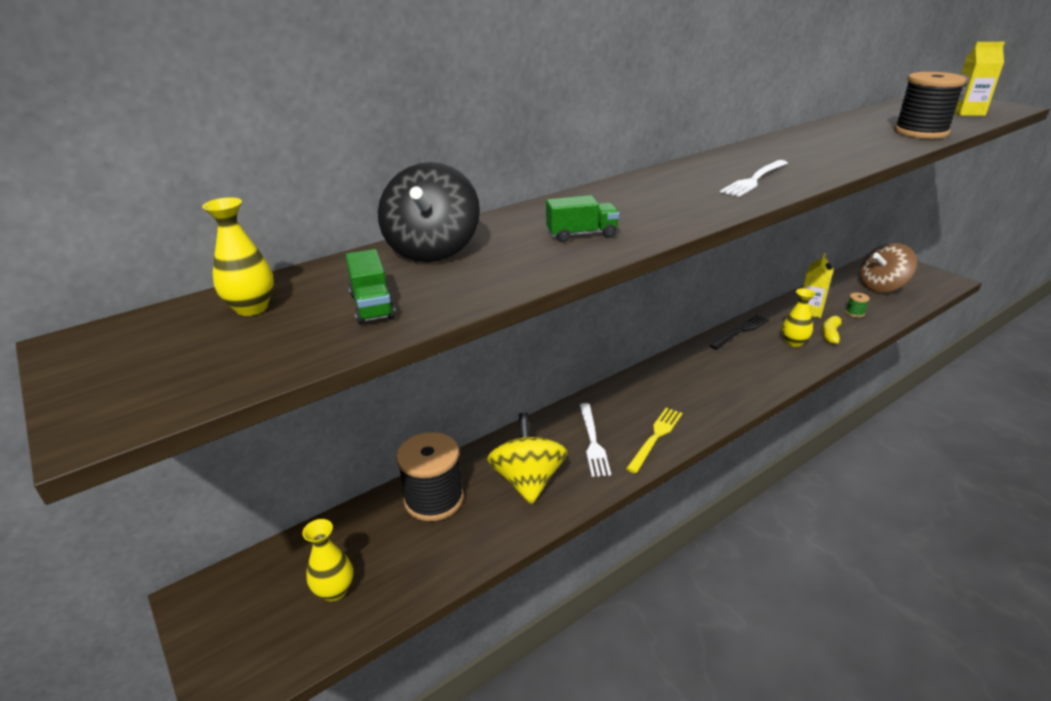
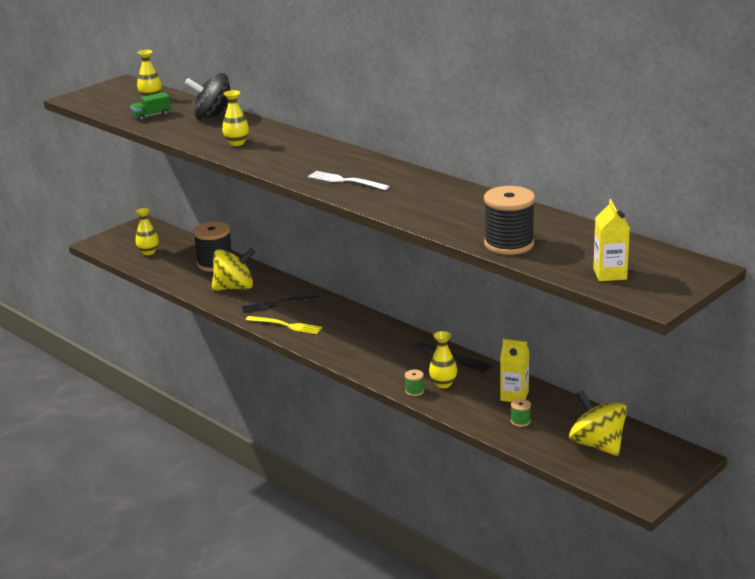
camera: 80 degrees right, 5 degrees down
(581, 234) = (237, 143): green truck -> yellow vase
(593, 442) = (277, 304): white fork -> black fork
(811, 359) = (414, 391): none -> green spool
(830, 334) = (467, 404): yellow banana -> none
(881, 287) = (597, 445): brown spinning top -> yellow spinning top

